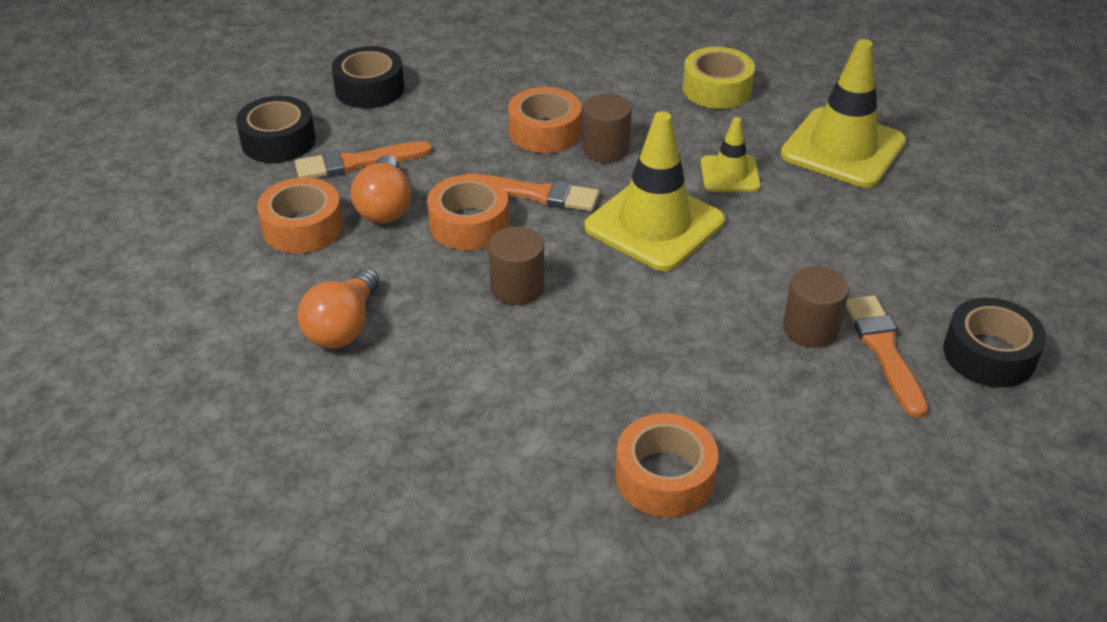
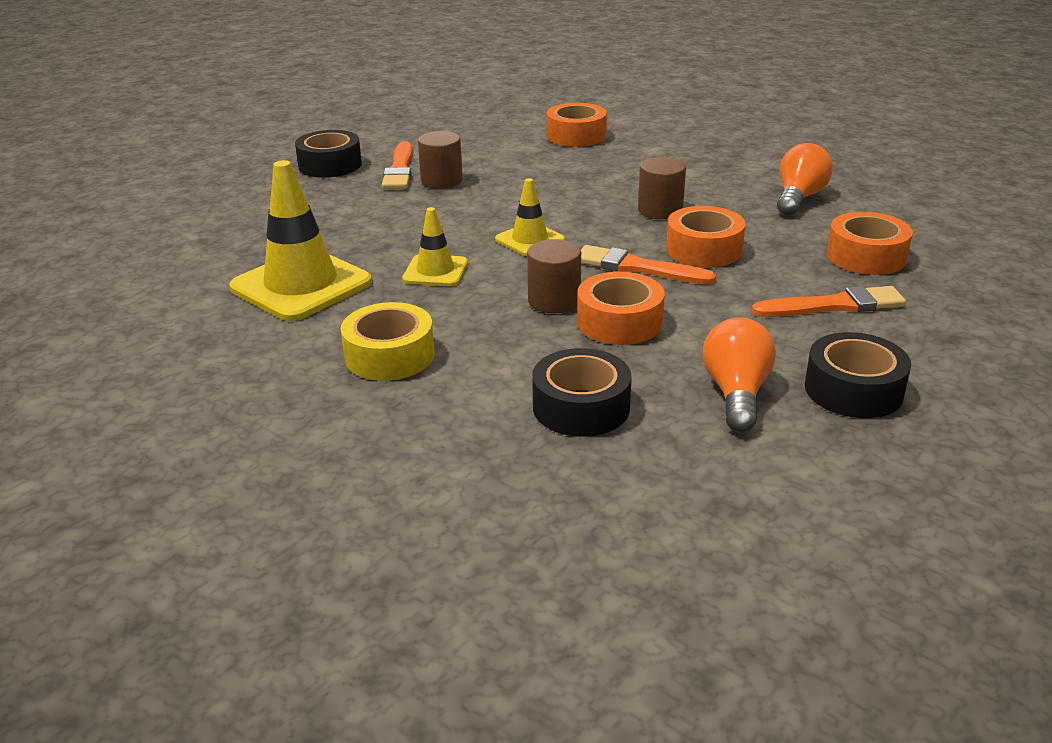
camera: 170 degrees left, 10 degrees down
(278, 141) = (941, 333): black tape -> black tape (581, 407)
(385, 206) = (790, 267): orange light bulb -> orange light bulb (736, 393)
(654, 224) = (530, 240): yellow traffic cone -> yellow traffic cone, size x0.54

